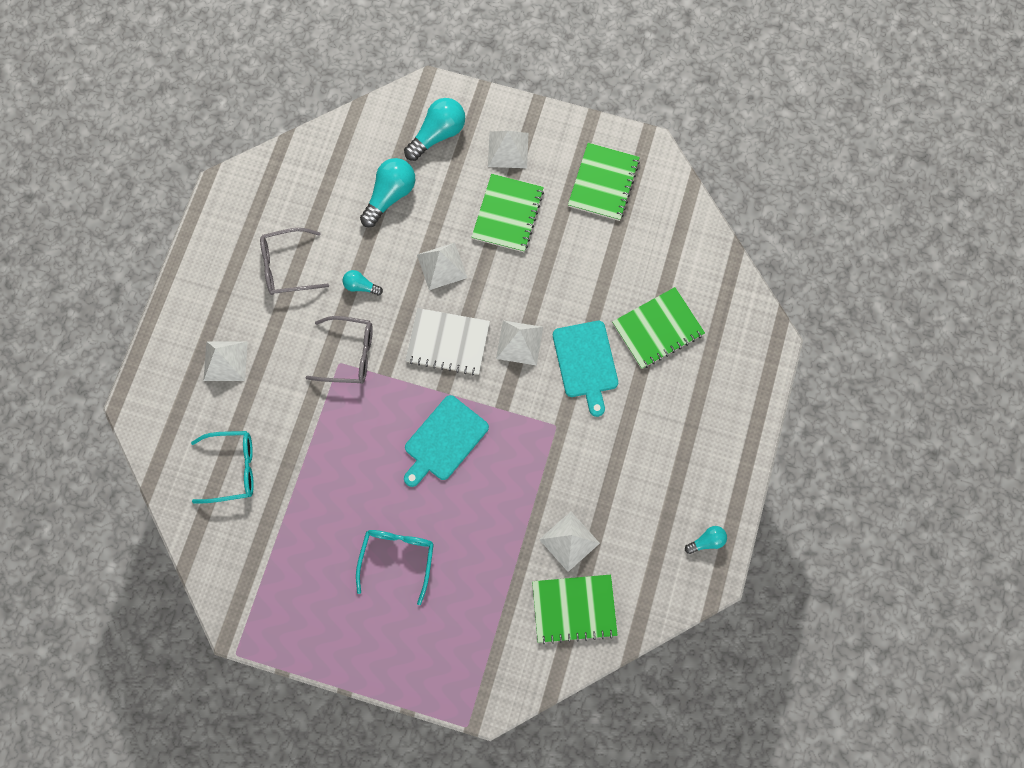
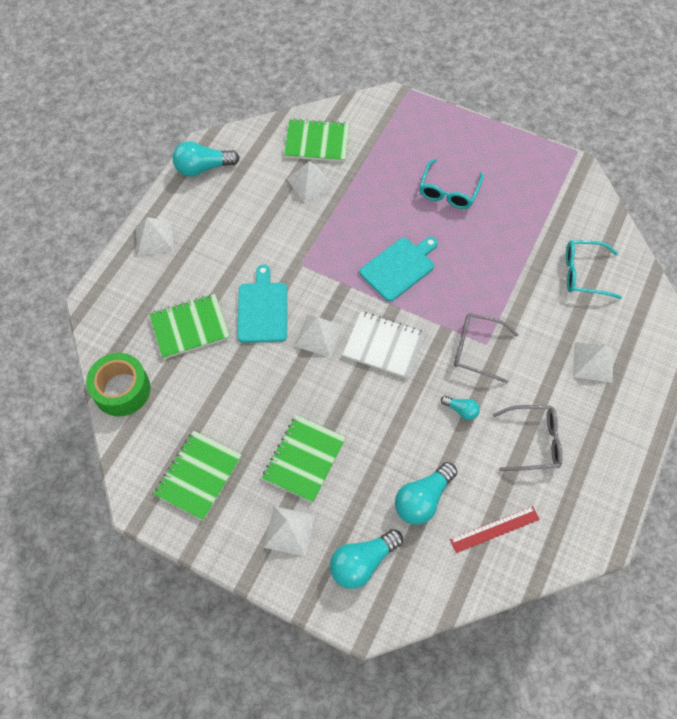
camera: 170 degrees left, 10 degrees down
(321, 180) = (494, 529): none -> red ruler
(442, 266) = (379, 417): white pyramid -> white pyramid (154, 238)
(704, 251) = (122, 390): none -> green tape
(707, 541) = (203, 168): turquoise light bulb -> turquoise light bulb, size x1.87

